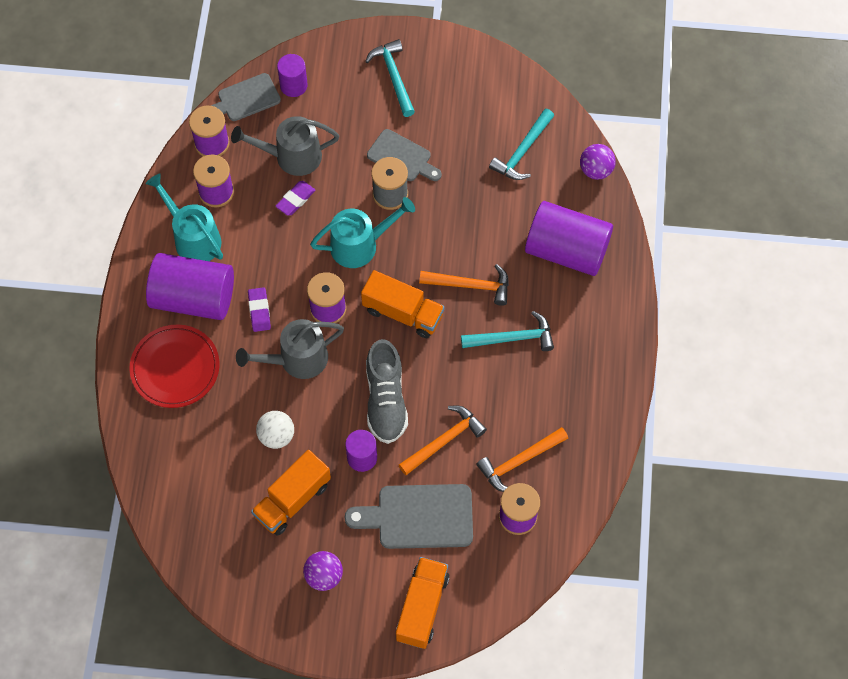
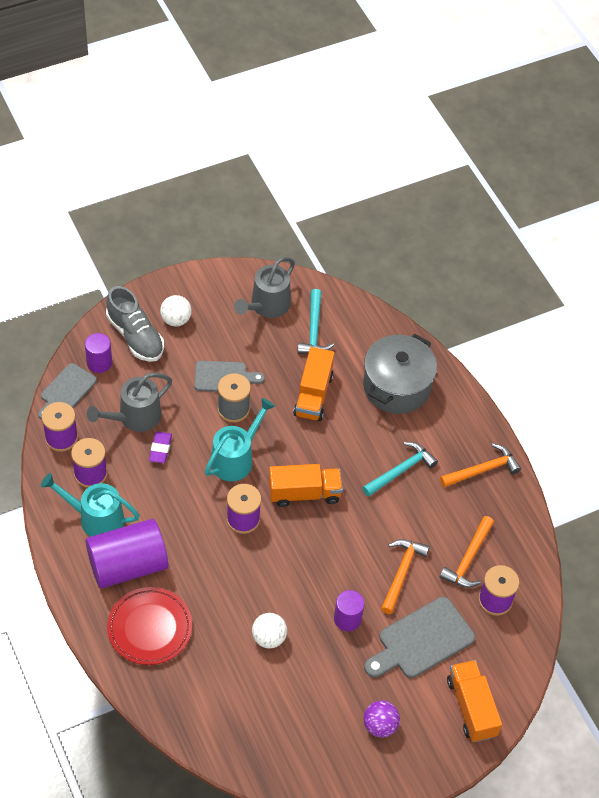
camera: 35 degrees left, 10 degrees down
(259, 311) = (189, 548): purple eraser -> none
(292, 500) = (315, 680): orange truck -> orange truck (313, 395)
(297, 360) = (245, 571): grey watering can -> grey watering can (267, 306)
(386, 400) = (336, 566): grey shoe -> grey shoe (135, 336)
(394, 76) = (176, 320): turquoise hammer -> white ball
(471, 285) = (342, 447): orange hammer -> orange hammer (483, 470)
(566, 250) = (396, 386): purple cylinder -> grey pot
(596, 170) = (378, 318): purple ball -> none

